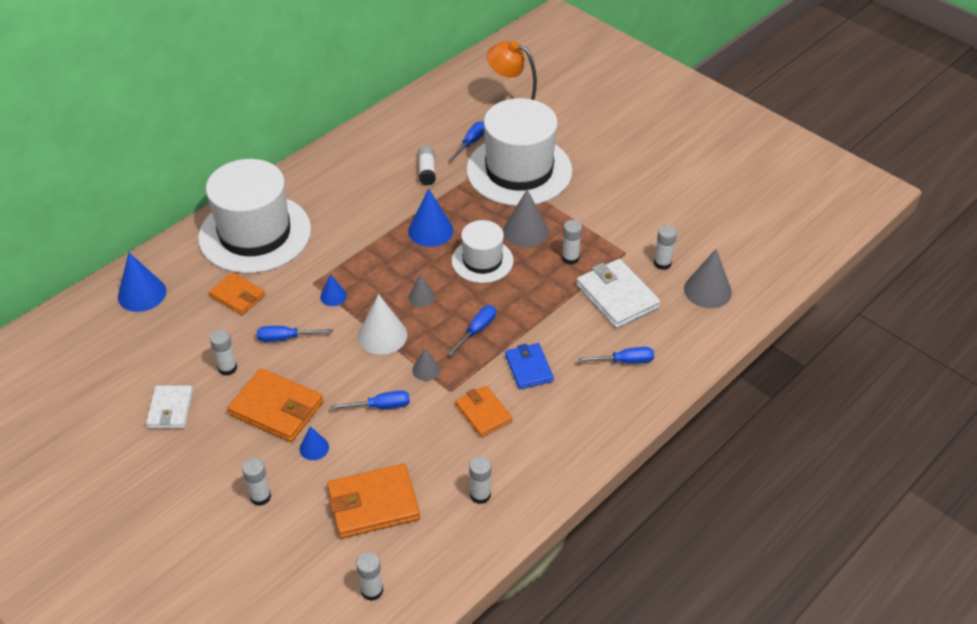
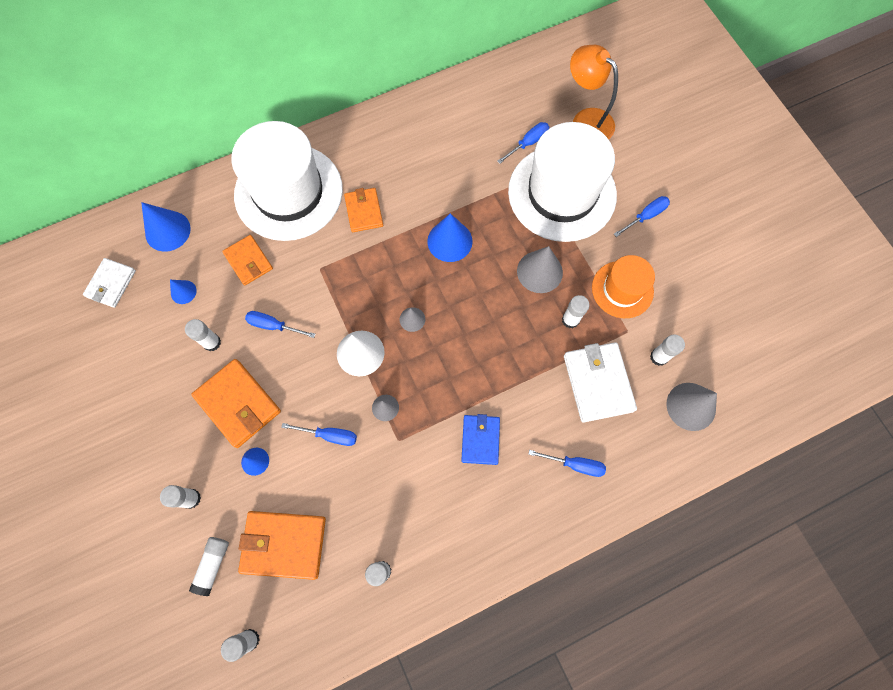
camera: 20 degrees right, 25 degrees up
(170, 409) = (149, 372): white wallet -> white wallet (111, 284)
(333, 296) = (332, 291): blue cone -> blue cone (183, 292)
(427, 171) = (472, 166): white glue stick -> white glue stick (213, 565)
(477, 330) = (449, 377): blue screwdriver -> blue screwdriver (645, 216)
(482, 261) = (485, 294): white hat -> none
(483, 413) = (419, 477): orange wallet -> orange wallet (364, 211)
(606, 224) = (622, 289): none -> orange hat

